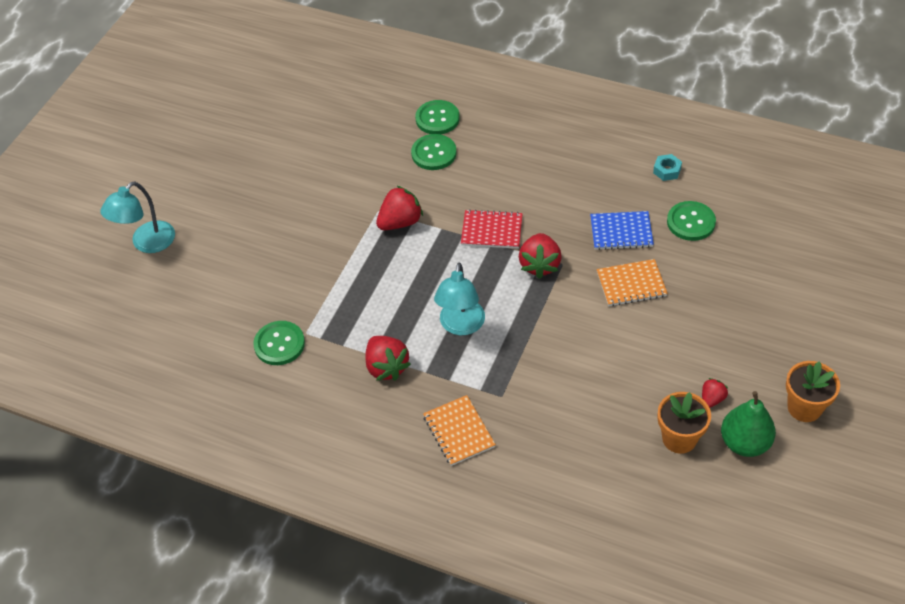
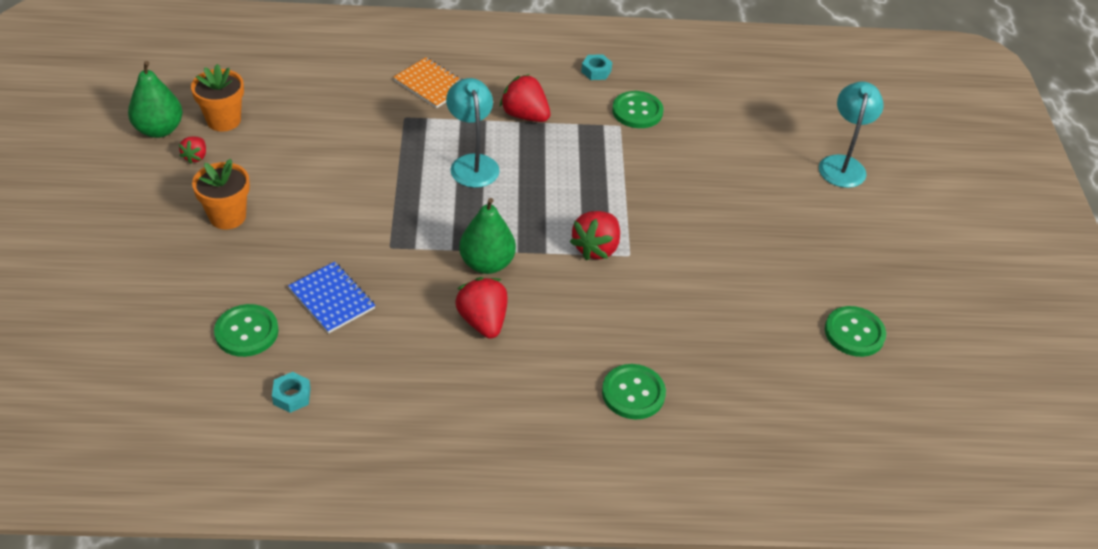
camera: 150 degrees right, 5 degrees down
(286, 404) = (596, 71): none -> turquoise nut
(434, 153) = (608, 341): green button -> green button (854, 333)
(491, 231) = (487, 263): red notebook -> green pear
(539, 265) = (415, 239): red strawberry -> red strawberry (483, 321)
(621, 232) = (332, 299): blue notebook -> blue notebook turned 75 degrees clockwise
(631, 284) = (304, 243): orange notebook -> none
(804, 407) = (99, 169): orange flower pot -> orange flower pot (227, 216)

